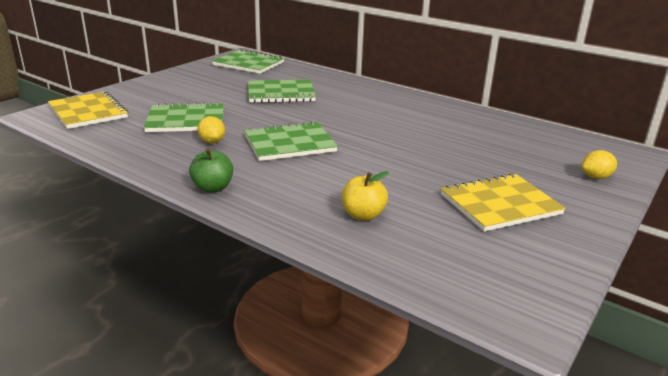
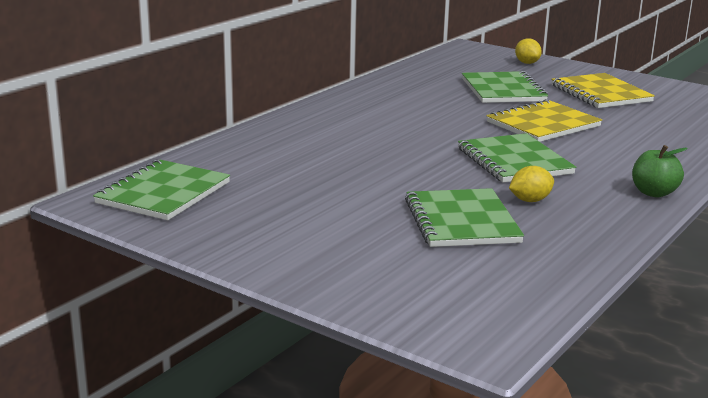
camera: 90 degrees left, 5 degrees down
(88, 112) = (454, 300): yellow notebook -> yellow notebook (543, 124)
(281, 93) = (328, 168): green notebook -> green notebook (503, 90)
(363, 215) = (658, 135): yellow apple -> none

